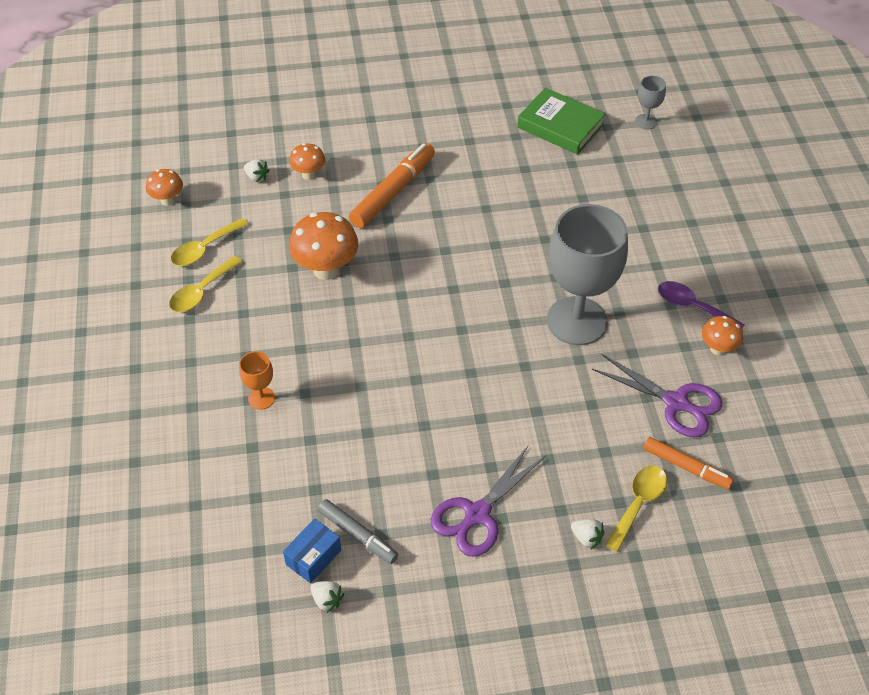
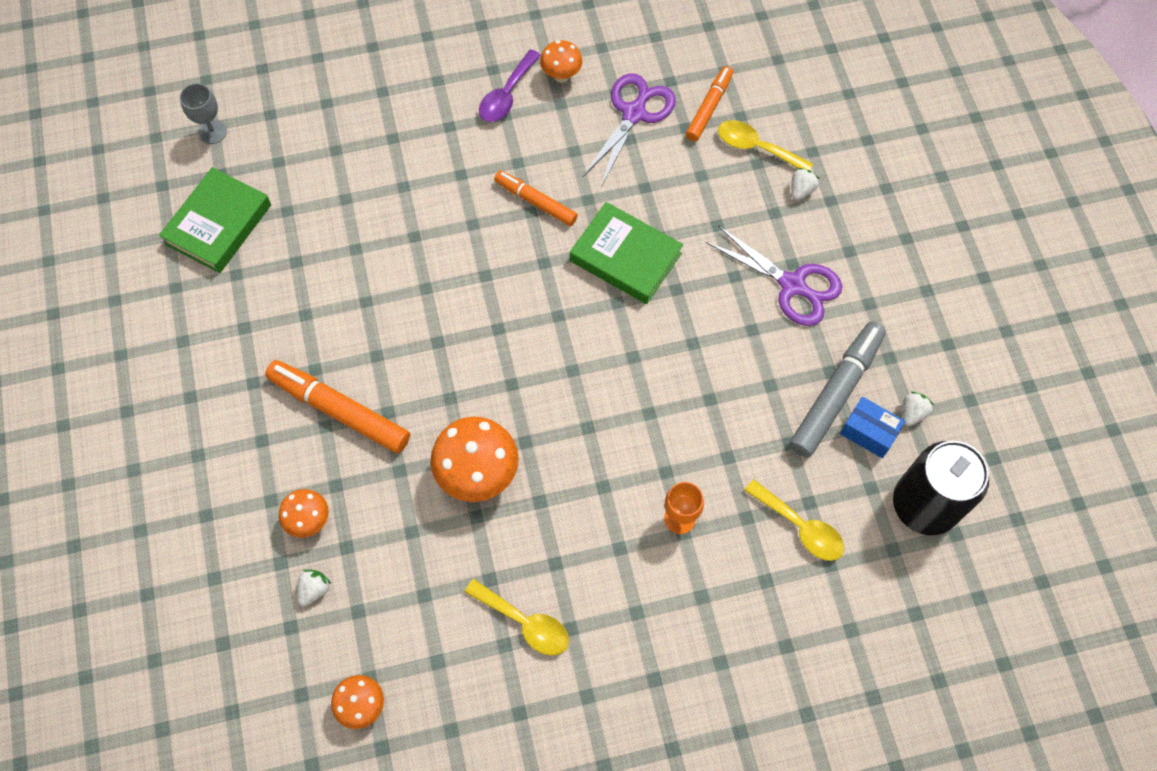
camera: 95 degrees left, 15 degrees up
(204, 249) = (451, 634): yellow spoon -> yellow spoon (800, 527)
(232, 594) = (924, 505): none -> black can
(358, 535) = (835, 393): grey marker -> grey marker, size x1.60
(516, 382) = (625, 257): none -> green book
(577, 321) = (535, 202): grey goblet -> orange marker

